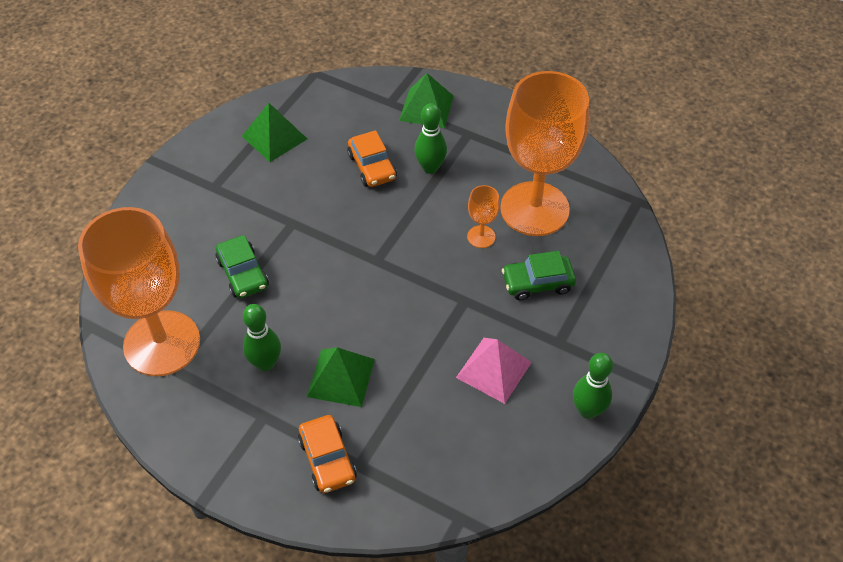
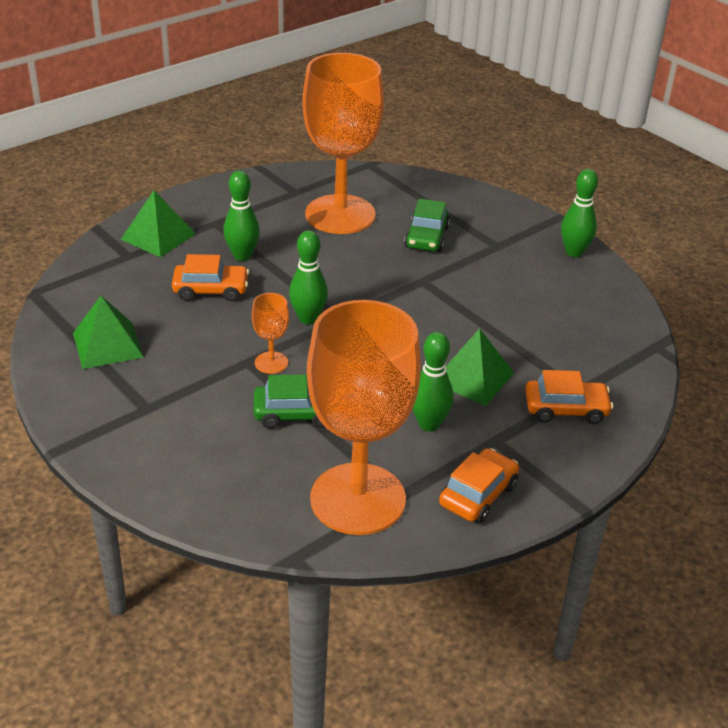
camera: 70 degrees left, 15 degrees down
(193, 420) = (478, 495): none -> orange car
(366, 240) = (308, 318): none -> green bowling pin
(481, 236) = (352, 251): orange goblet -> orange goblet (271, 363)
(493, 370) = (509, 286): pink pyramid -> none

